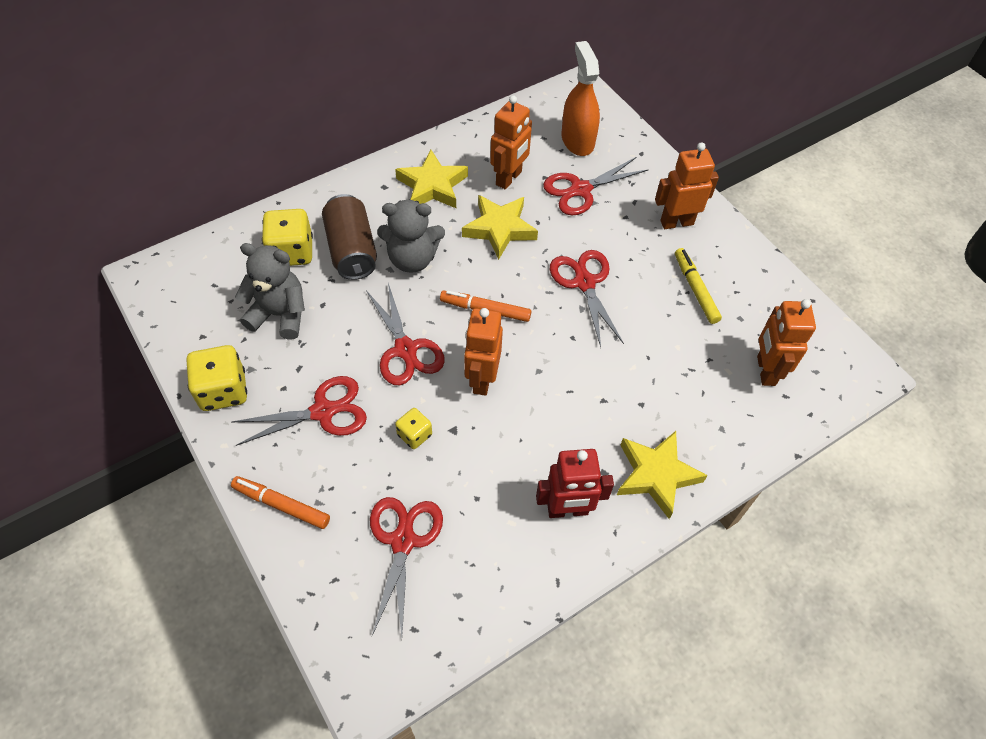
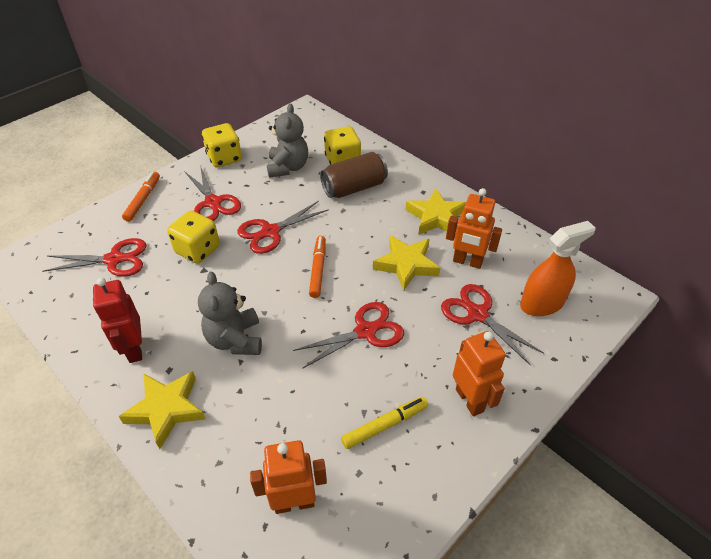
camera: 80 degrees right, 10 degrees down
(412, 259) = (356, 220): grey teddy bear -> grey teddy bear (235, 339)
(414, 435) = (198, 250): yellow dice -> yellow dice, size x1.76
(482, 379) = (250, 278): orange robot -> none

